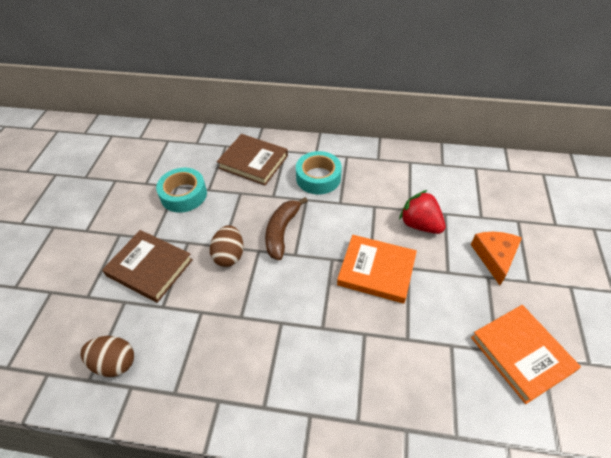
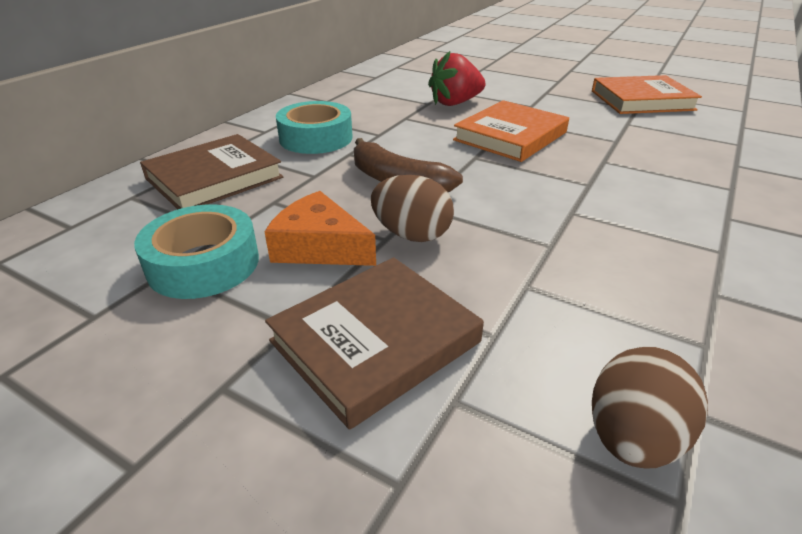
camera: 70 degrees left, 15 degrees down
(495, 257) = (522, 85): orange cheese -> orange cheese (319, 247)

